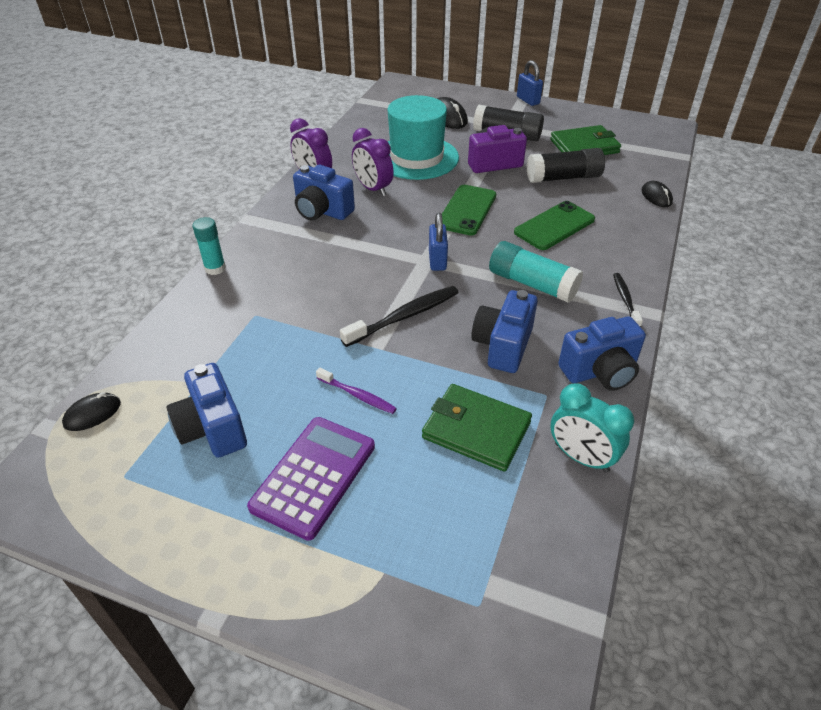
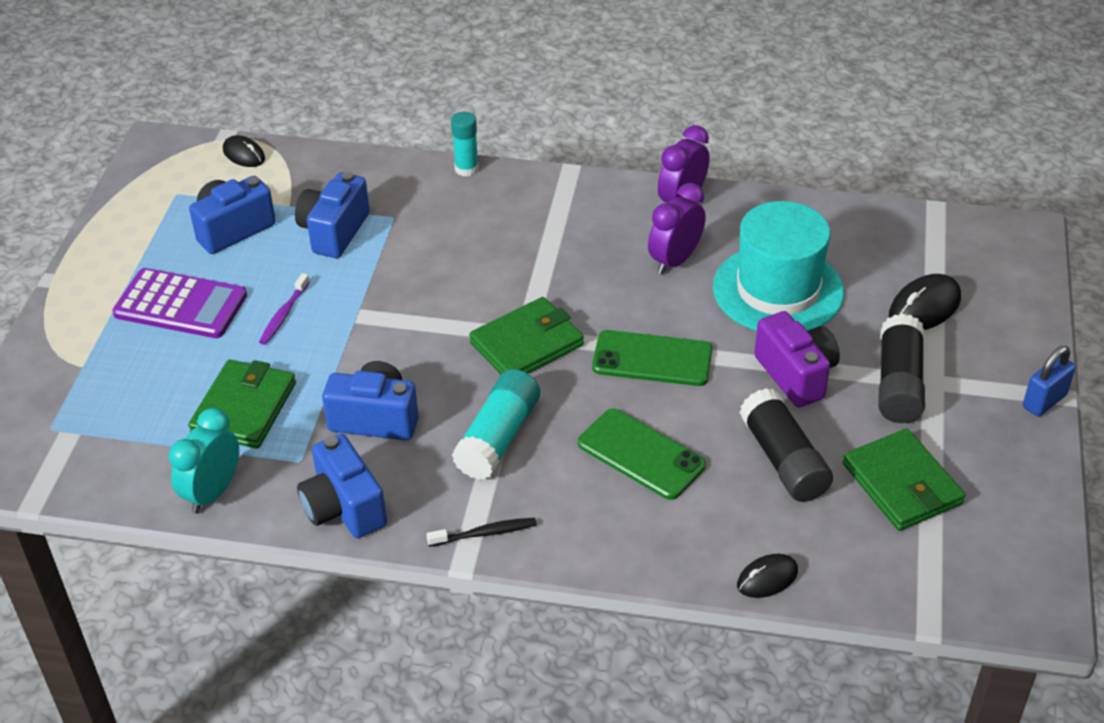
camera: 80 degrees right, 0 degrees up
(322, 211) = (606, 225): blue camera -> blue camera (334, 232)
(404, 316) = (412, 330): black toothbrush -> none
(437, 260) = (526, 344): blue padlock -> green wallet

